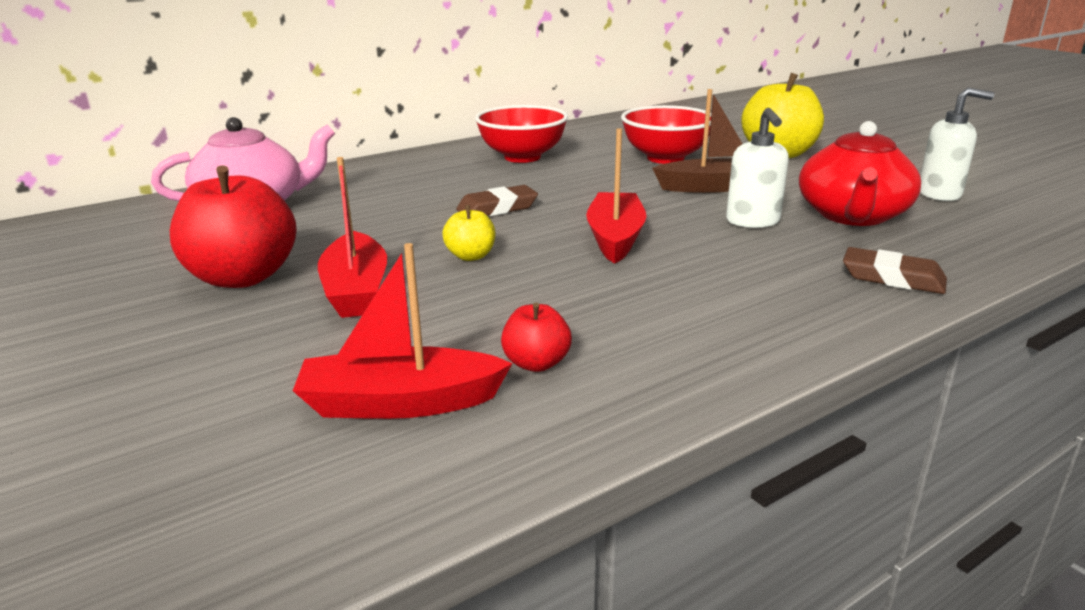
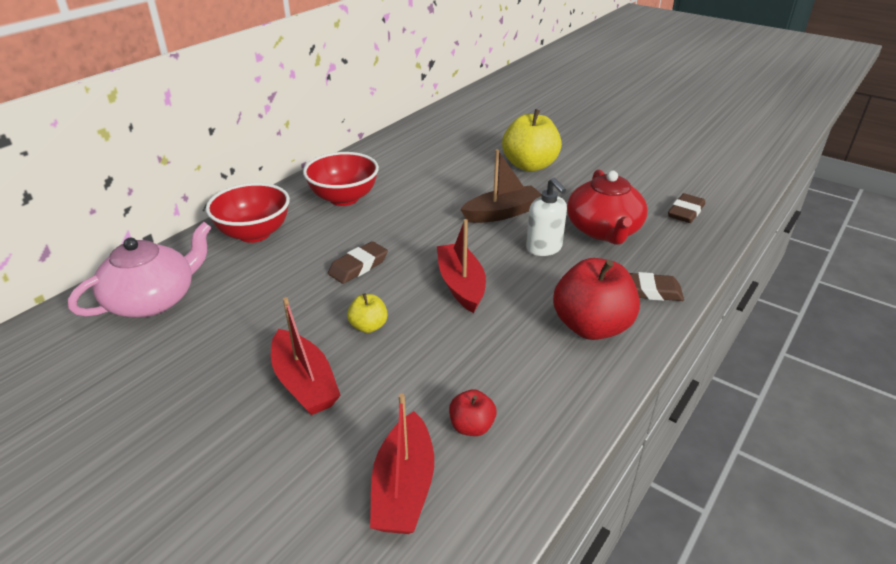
camera: 20 degrees left, 10 degrees up
(242, 277) = (204, 389): red apple -> red apple (591, 327)
(400, 403) = (404, 487): red boat -> red boat turned 60 degrees counterclockwise
(665, 158) = (453, 183): red bowl -> red bowl (254, 233)
(940, 194) = (648, 196): white soap dispenser -> none
(994, 213) = (685, 212): none -> brown eraser

